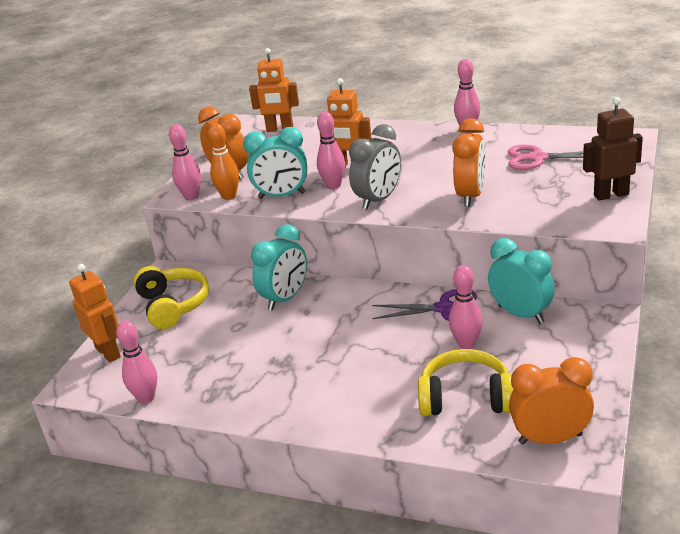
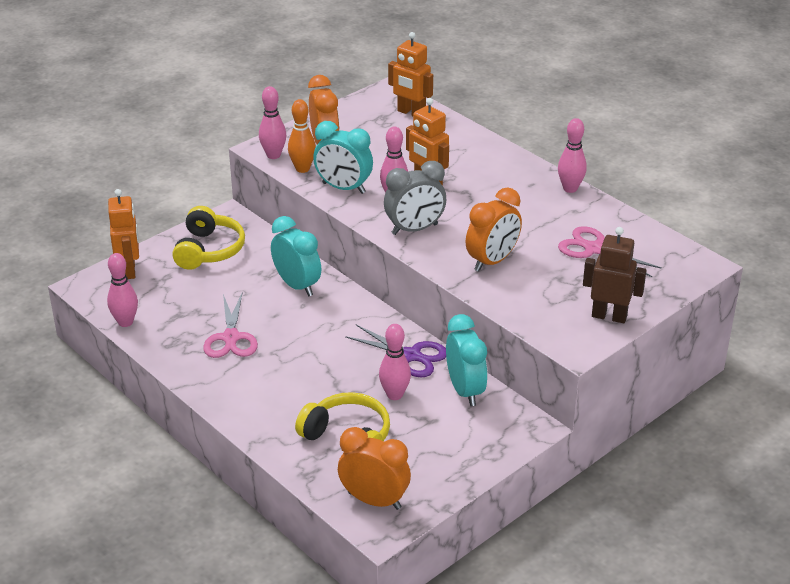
camera: 25 degrees right, 5 degrees up
(266, 365) = (231, 338): none -> pink scissors
(285, 299) = (297, 285): turquoise clock -> turquoise clock turned 105 degrees counterclockwise

